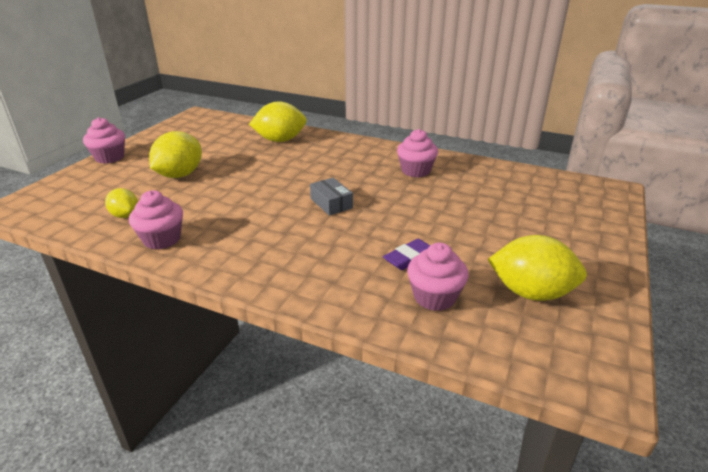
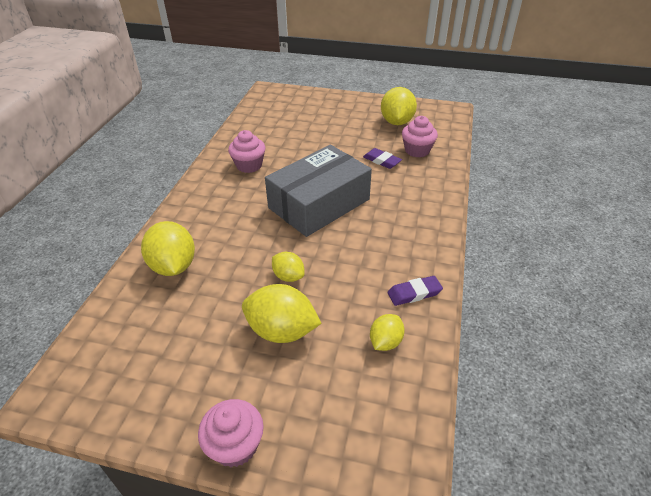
camera: 100 degrees left, 10 degrees up
(162, 239) = (414, 293): pink cupcake -> purple eraser
(235, 181) = (288, 276): none -> yellow lemon
(331, 203) = (319, 203): grey box -> grey box, size x2.47

